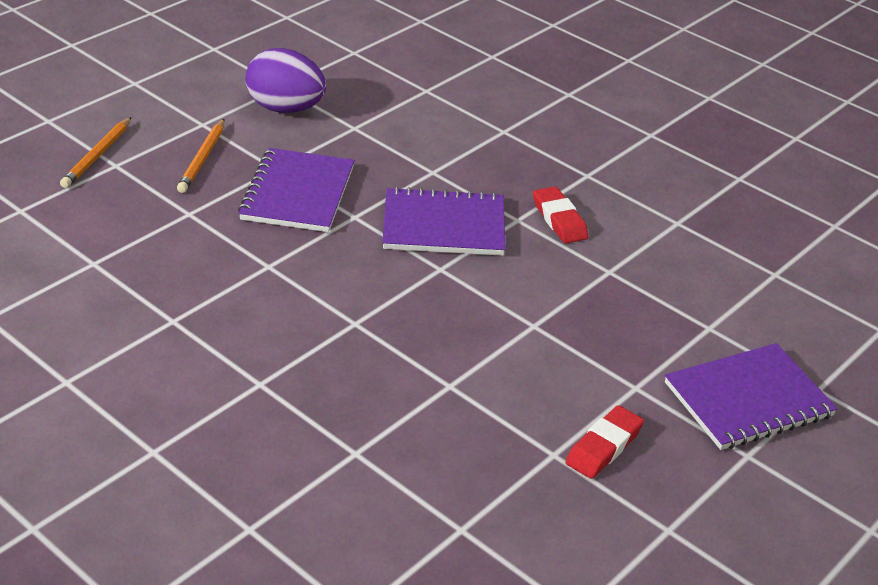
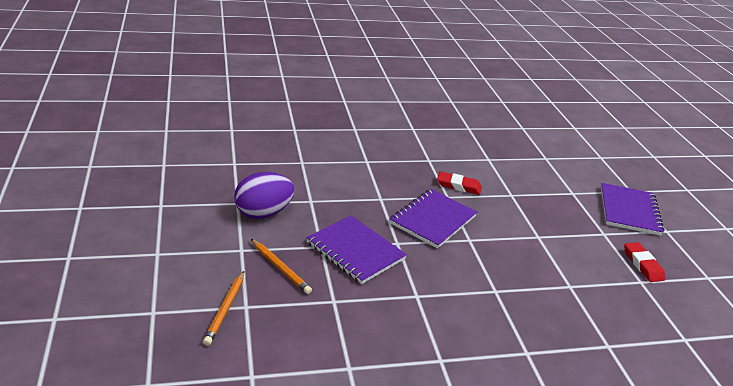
camera: 55 degrees left, 5 degrees down
(97, 155) = (225, 309): orange pencil -> orange pencil turned 45 degrees clockwise

